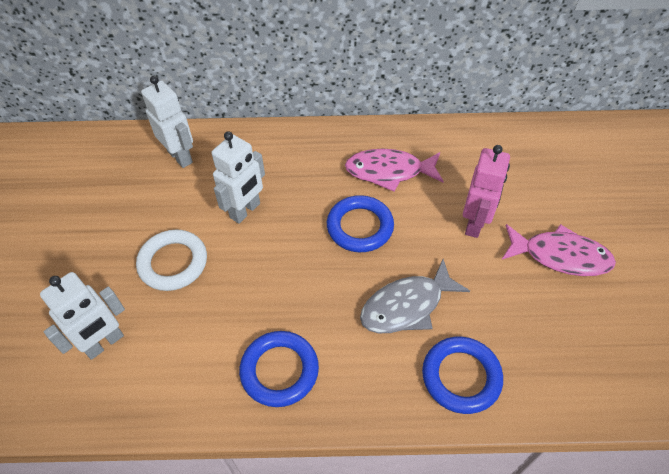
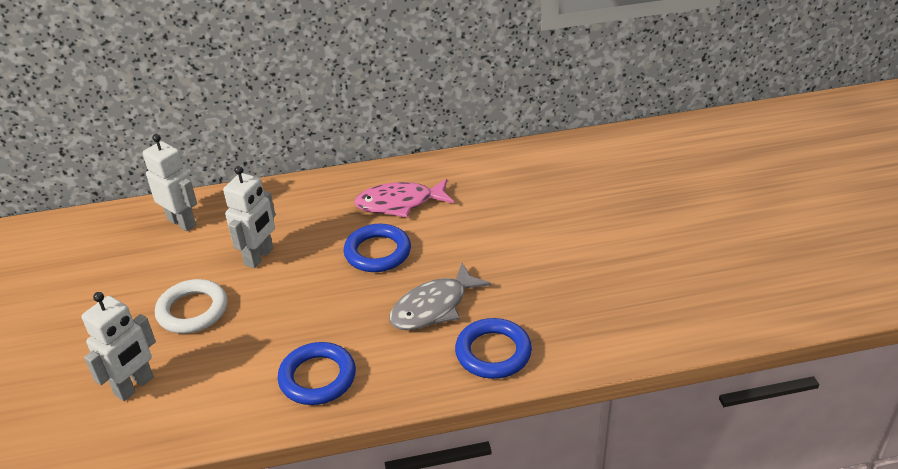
camera: 10 degrees left, 15 degrees down
(475, 224) = (490, 233): pink robot -> none
(560, 256) = (574, 245): pink fish -> none

